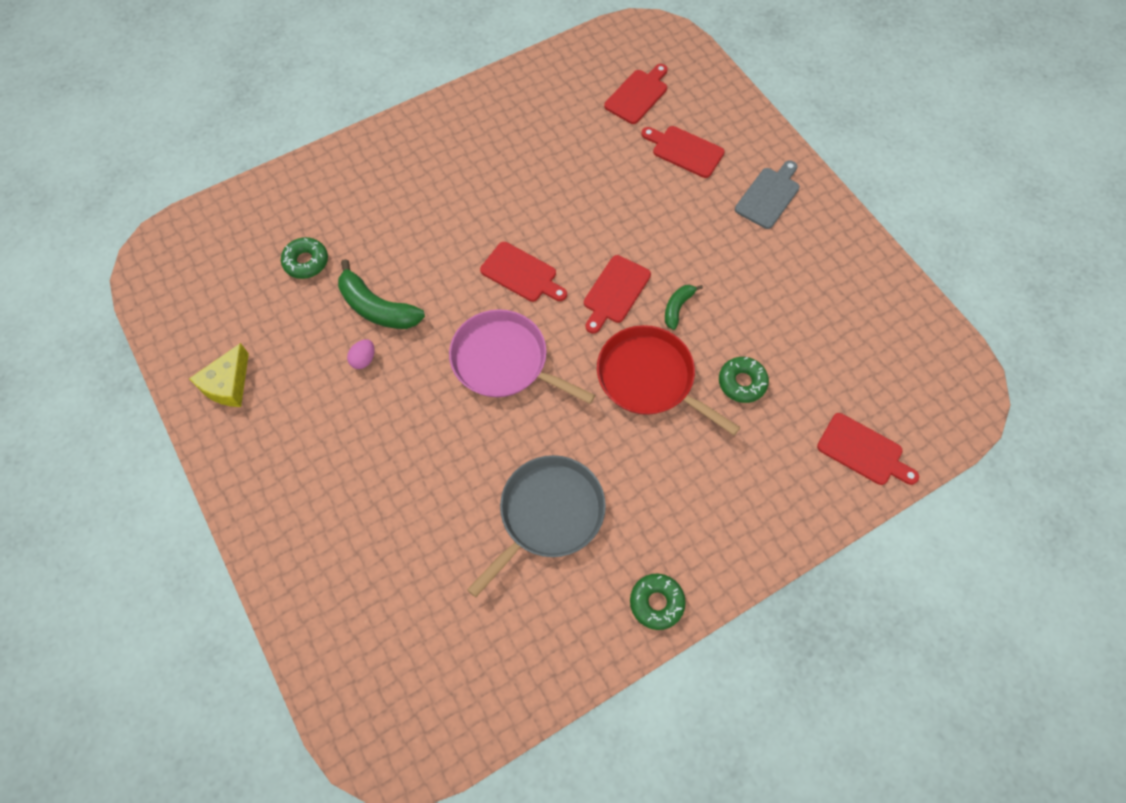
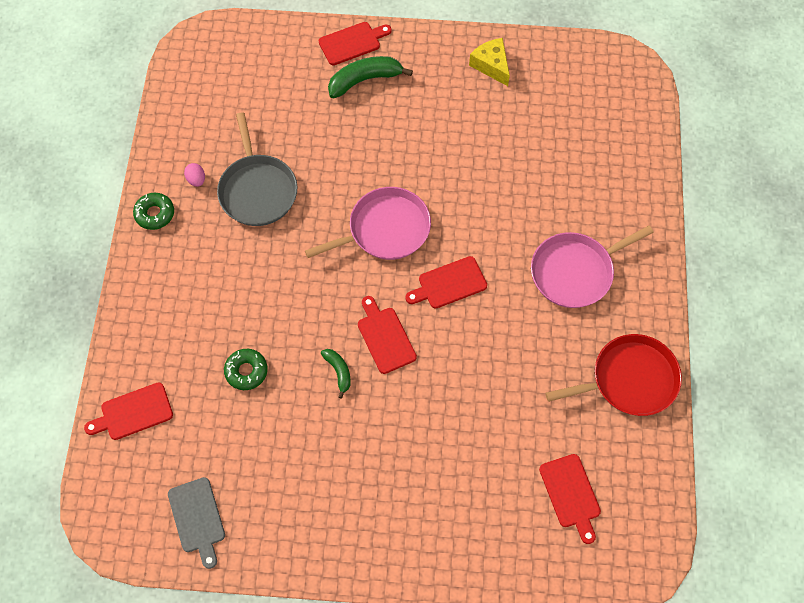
camera: 125 degrees right, 0 degrees up
(306, 262) = (562, 152): green donut -> none
(363, 359) = (452, 147): pink egg -> pink egg (196, 180)
(377, 308) = (489, 176): green banana -> green banana (364, 80)
(435, 187) = (575, 272): none -> pink pan
(650, 378) = (298, 312): red pan -> red pan (629, 380)
(685, 151) = (481, 488): red cutting board -> red cutting board (352, 43)
(769, 196) = (385, 523): grey cutting board -> grey cutting board (197, 518)

